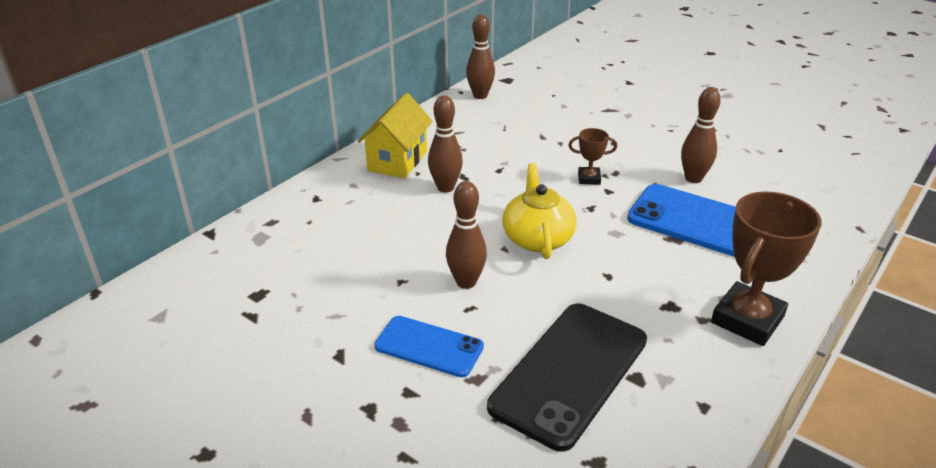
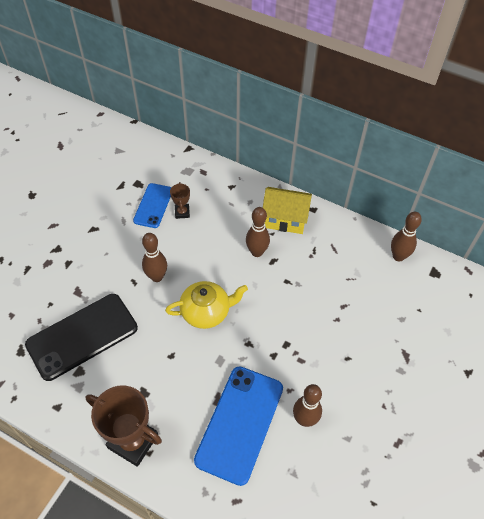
camera: 80 degrees right, 20 degrees up
(429, 346) = (101, 266): blue phone -> blue phone (153, 205)
(569, 373) = (82, 336): black phone -> black phone turned 60 degrees counterclockwise
(589, 178) = (287, 341): brown trophy -> brown trophy (182, 212)

